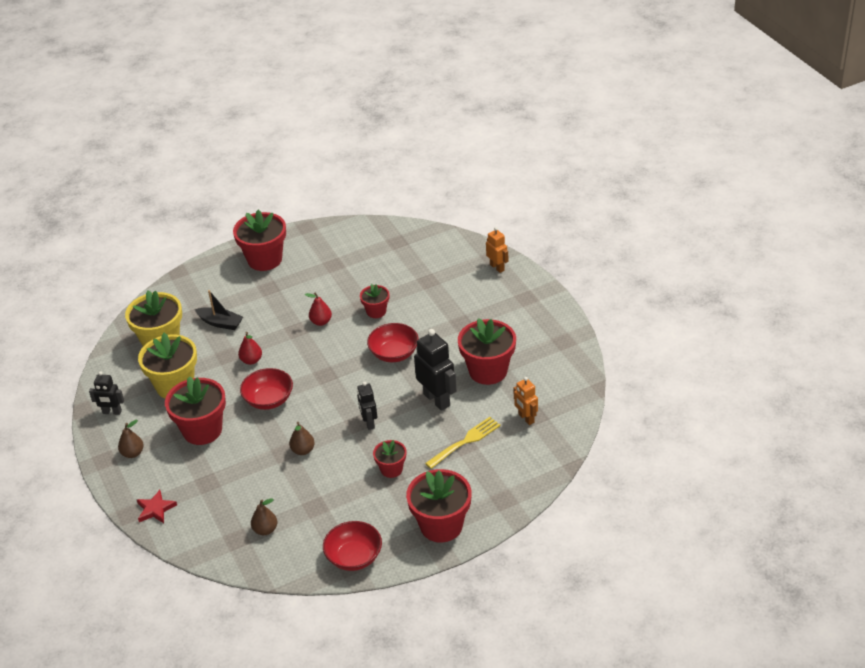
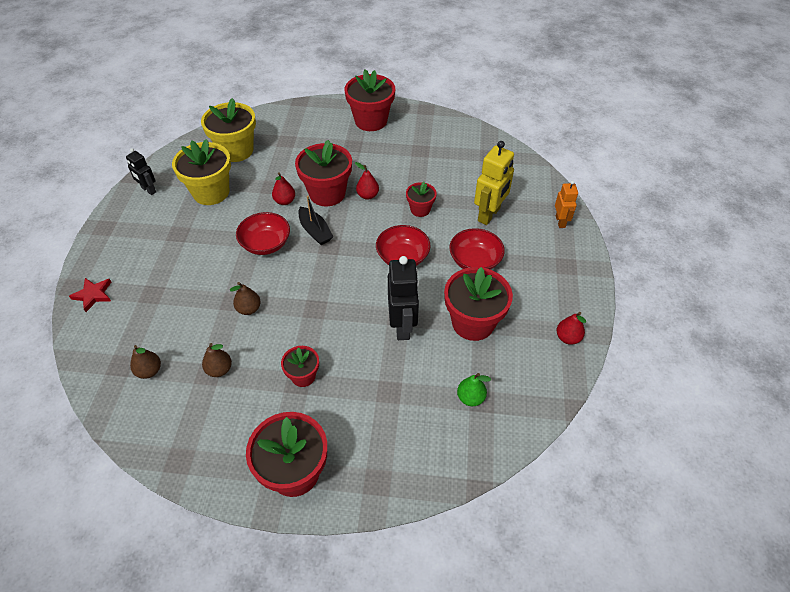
camera: 30 degrees right, 10 degrees up
(133, 453) = (127, 234): brown pear -> brown pear (219, 369)
(202, 430) = (193, 243): red flower pot -> red flower pot (327, 193)
(220, 323) = (291, 157): black boat -> black boat (315, 231)
(354, 557) = (190, 453): red bowl -> red bowl (475, 261)
(369, 423) = (325, 314): black robot -> none
(436, 289) = (489, 215): none -> yellow robot
(465, 442) = (392, 388): yellow fork -> none
(526, 418) = (470, 398): orange robot -> green pear
(564, 346) = (567, 338): none -> red pear

